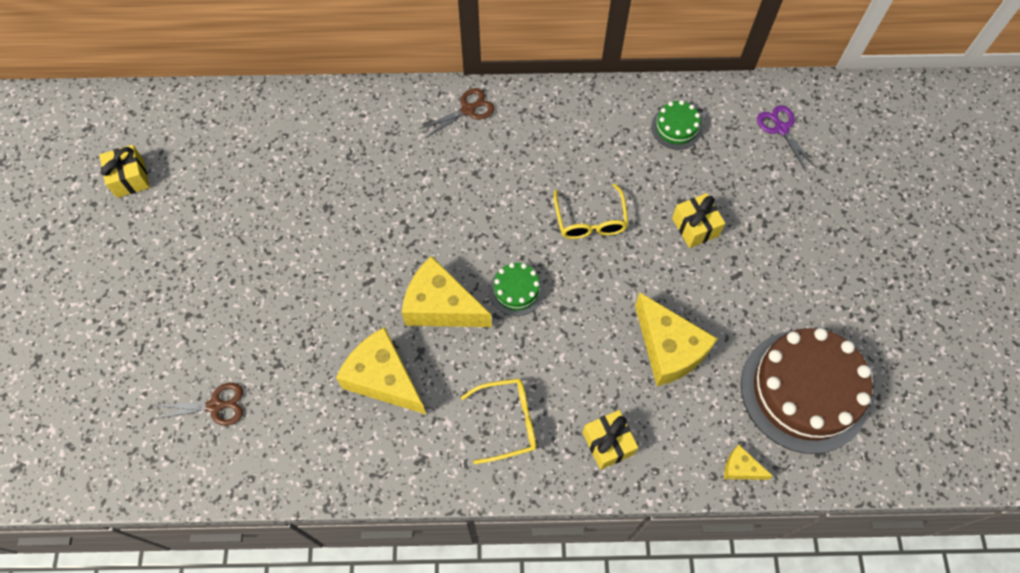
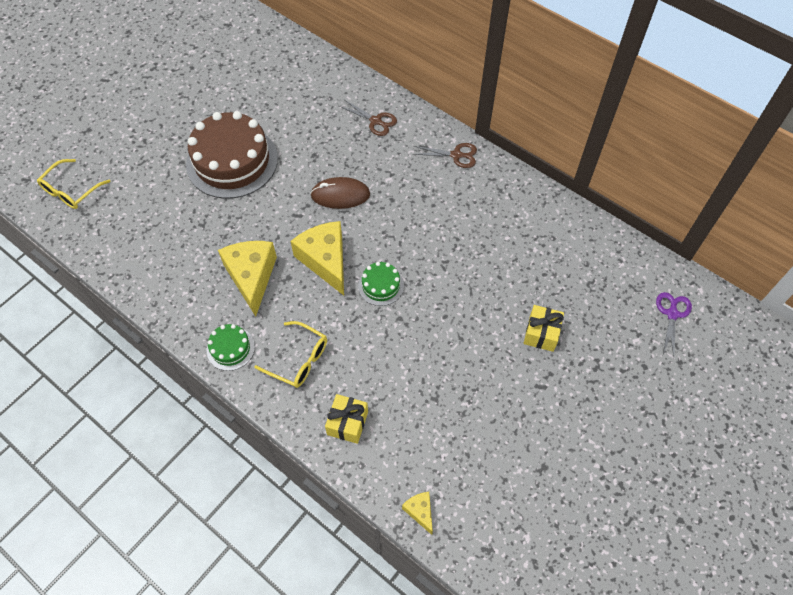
camera: 40 degrees right, 5 degrees down
(130, 178) = (223, 66): yellow gift -> none
(215, 406) = (148, 222): brown scissors -> brown scissors (375, 121)
(393, 229) = (340, 195): none -> brown mouse
(590, 220) = (471, 277): yellow glasses -> yellow glasses (71, 191)
(668, 349) = (445, 397): yellow cheese -> none
(676, 128) = (591, 260): green cake -> green cake (230, 348)
(804, 391) = (515, 499): brown cake -> brown cake (232, 161)

